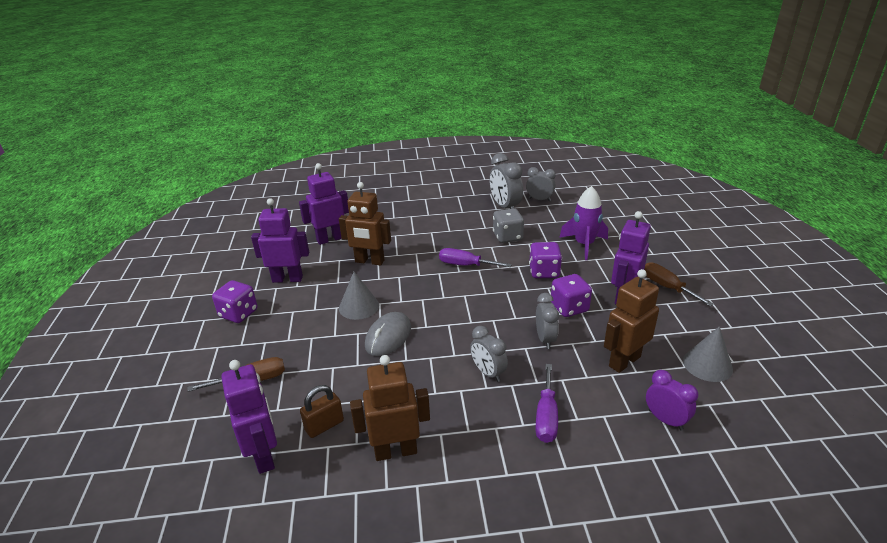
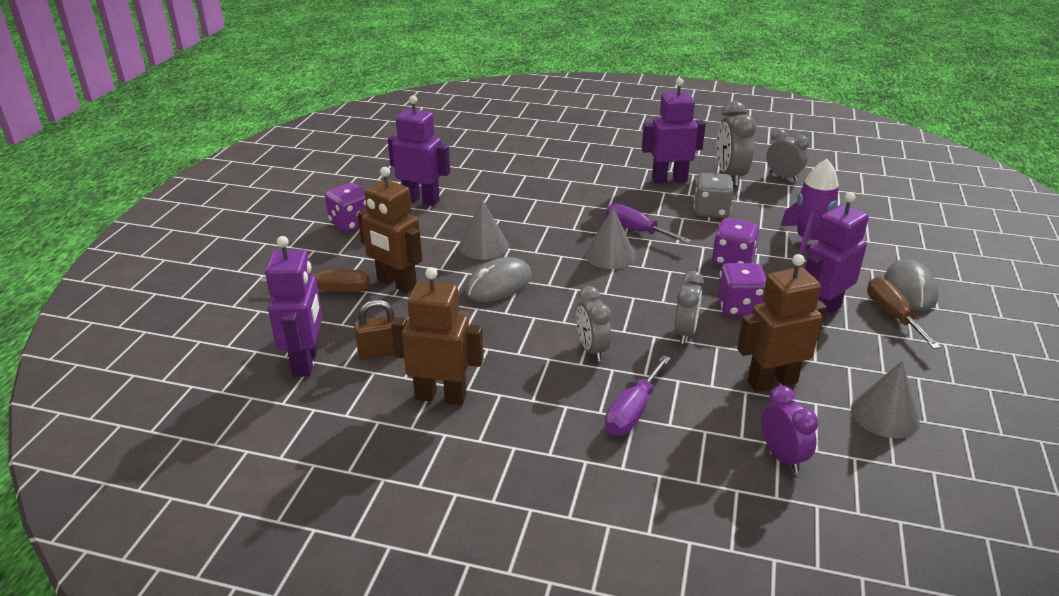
camera: 20 degrees right, 0 degrees up
(330, 239) = (492, 169): purple robot -> purple robot (669, 179)
(369, 261) = (523, 202): brown robot -> brown robot (396, 283)
(457, 289) = (610, 255): none -> grey cone
(665, 265) = (909, 289): none -> grey mouse

